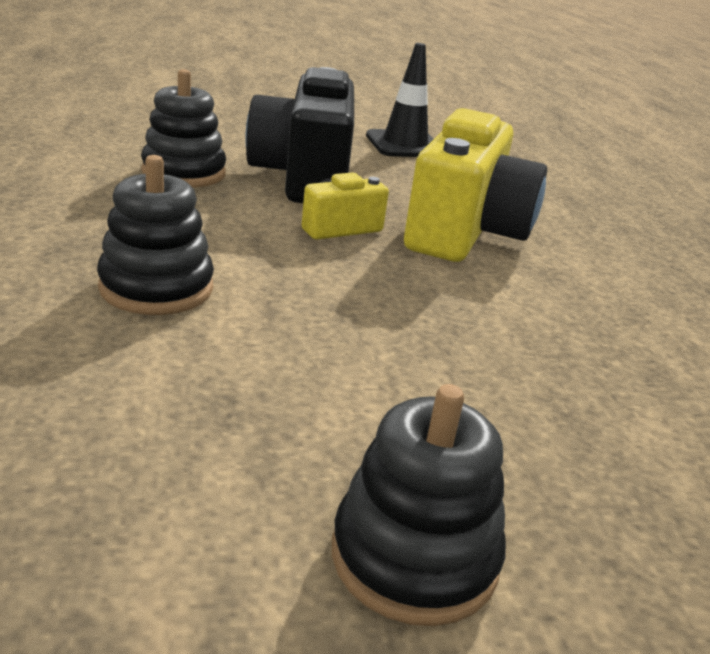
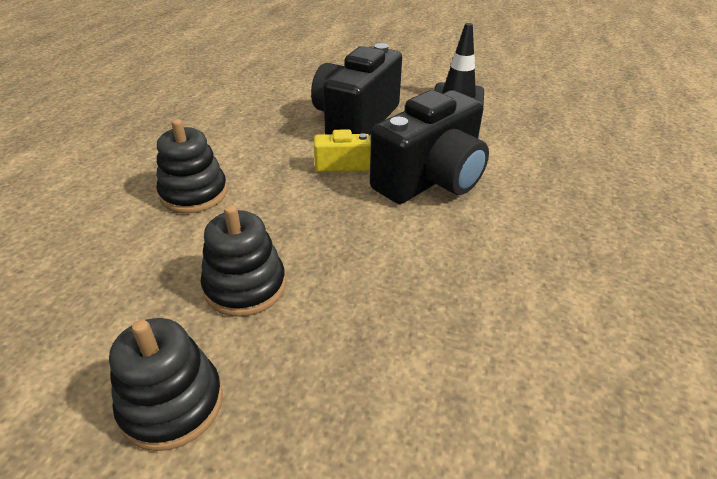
camera: 30 degrees right, 10 degrees up
(184, 173) = (281, 110): black stacking toy -> black stacking toy (245, 286)
(465, 232) = (431, 179): yellow camera -> black camera

